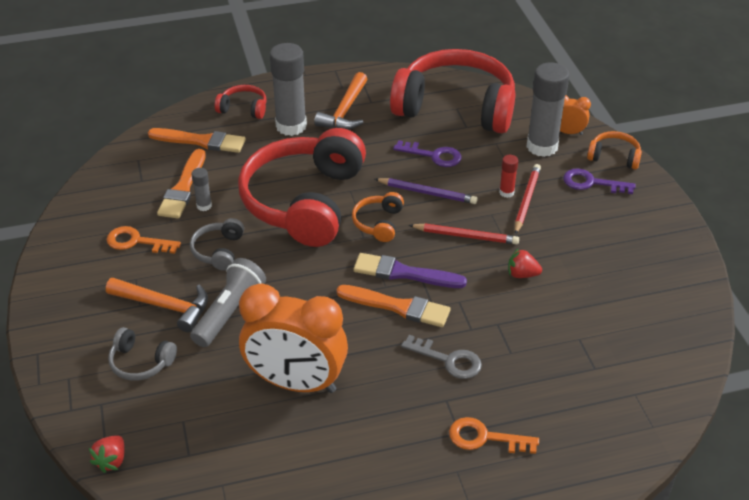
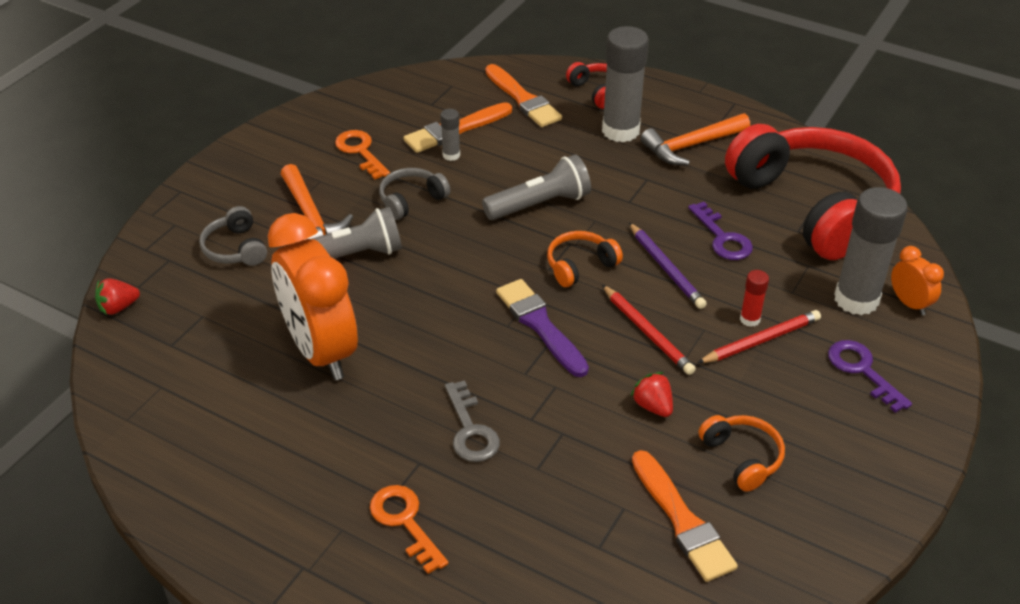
camera: 45 degrees right, 0 degrees up
(304, 201) = (540, 204): red headphones -> grey flashlight
(398, 307) = (493, 351): orange brush -> orange brush (682, 521)
(614, 157) = (930, 361): orange headphones -> orange headphones (742, 457)

